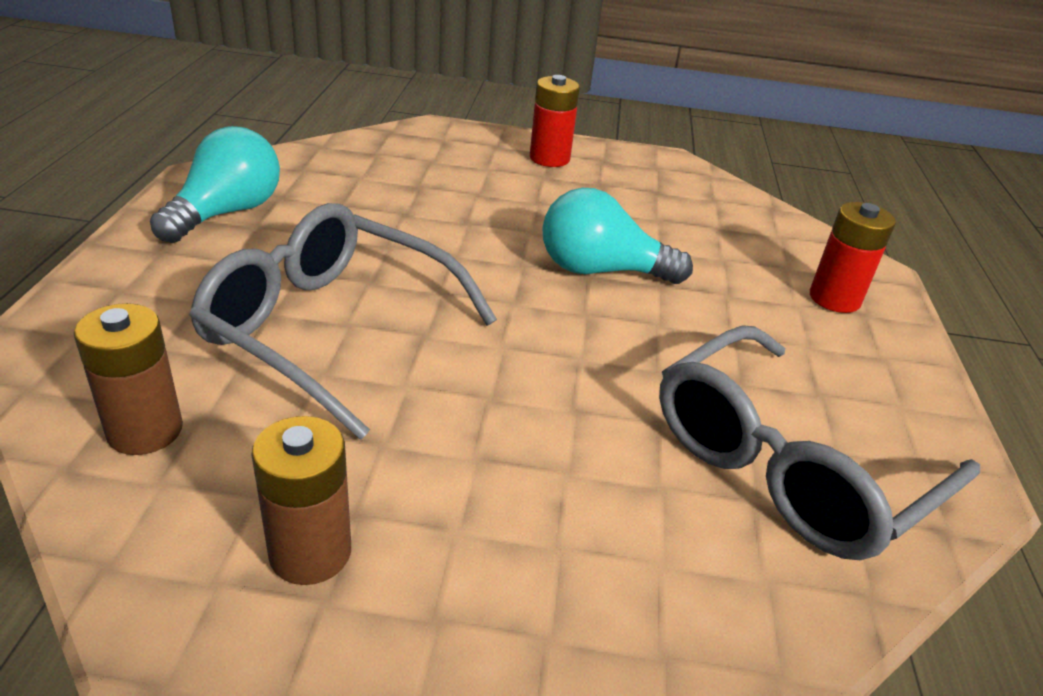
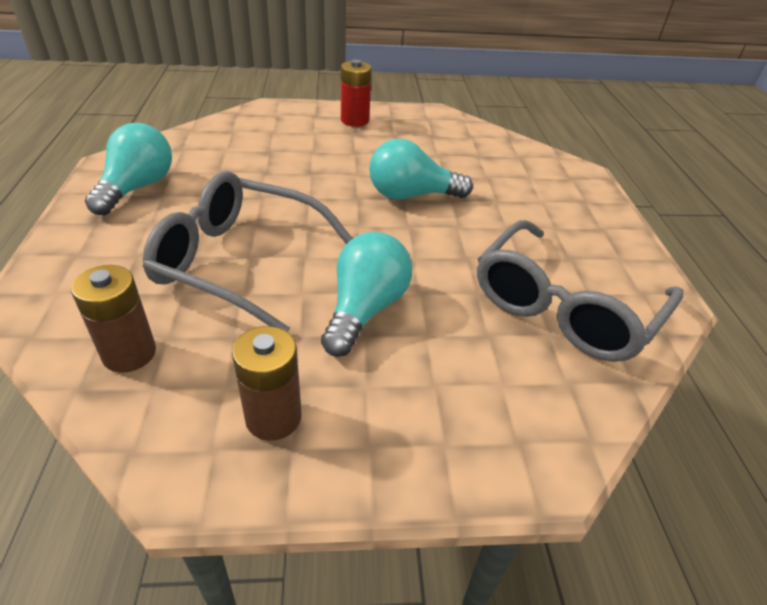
camera: 10 degrees left, 5 degrees up
(486, 421) = (365, 309): none -> turquoise light bulb
(834, 299) = (564, 194): red battery -> none

